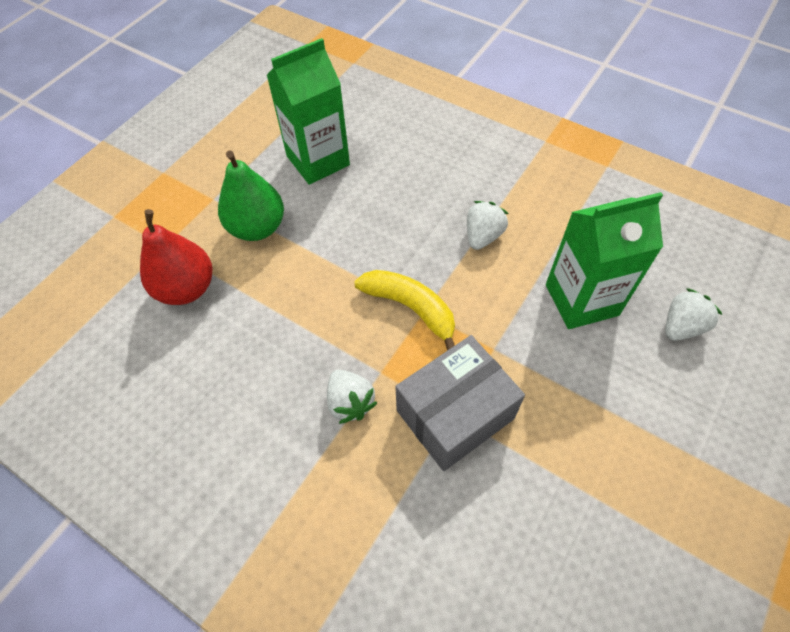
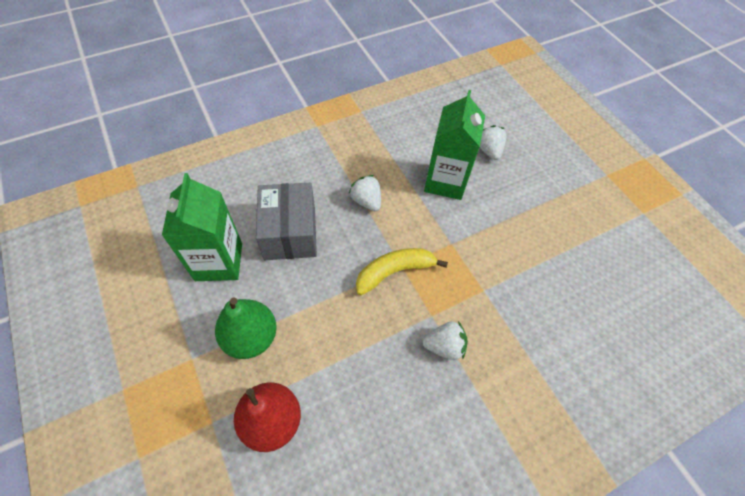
camera: 65 degrees left, 0 degrees up
(455, 414) = (484, 289): grey box -> grey box (290, 233)

